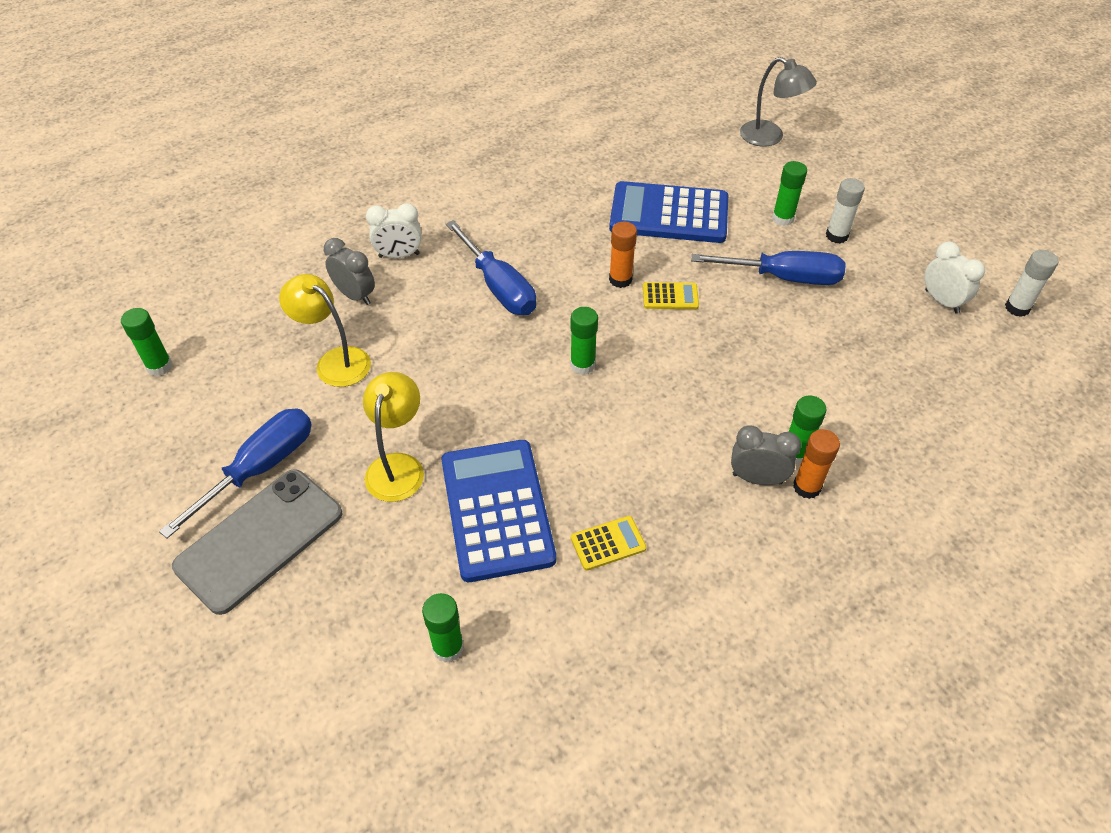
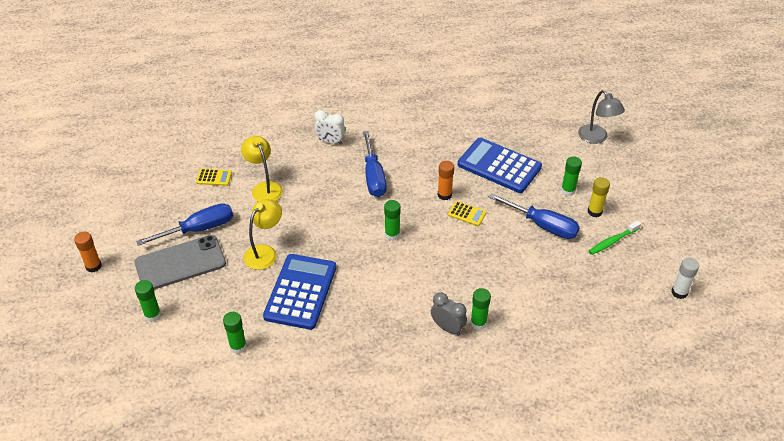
camera: 25 degrees right, 5 degrees down
(159, 366) = (179, 161): green glue stick -> green glue stick (152, 315)
(355, 295) = (294, 156): grey clock -> none
(608, 543) = (346, 329): yellow calculator -> yellow calculator (214, 177)
(807, 487) = (472, 342): orange glue stick -> orange glue stick (93, 266)
(836, 236) = (594, 212): white glue stick -> yellow glue stick
(887, 268) = (612, 241): none -> green toothbrush
(941, 301) = (632, 272): white clock -> none

